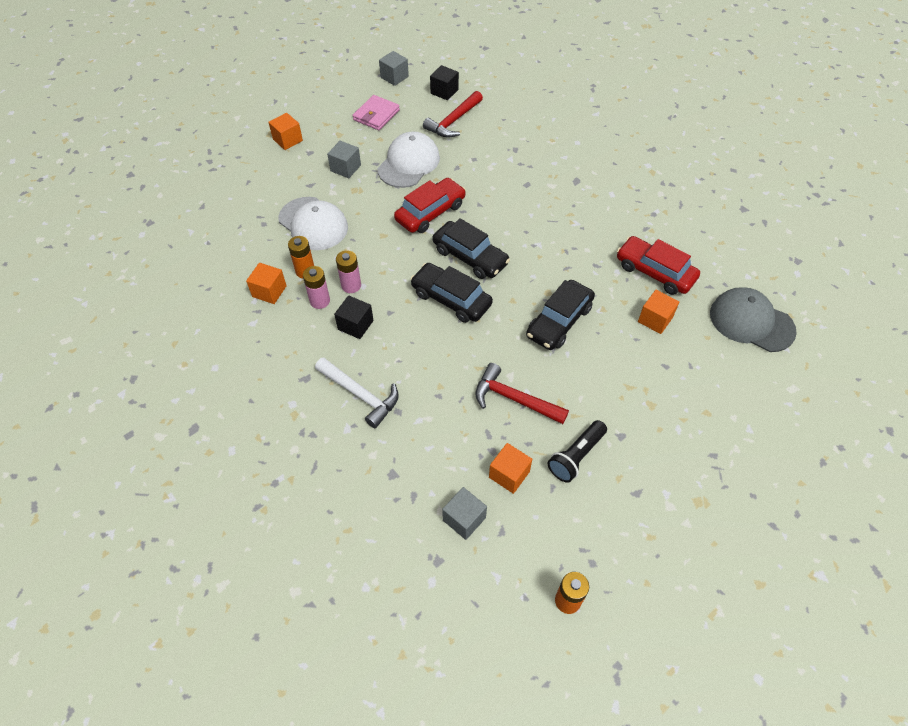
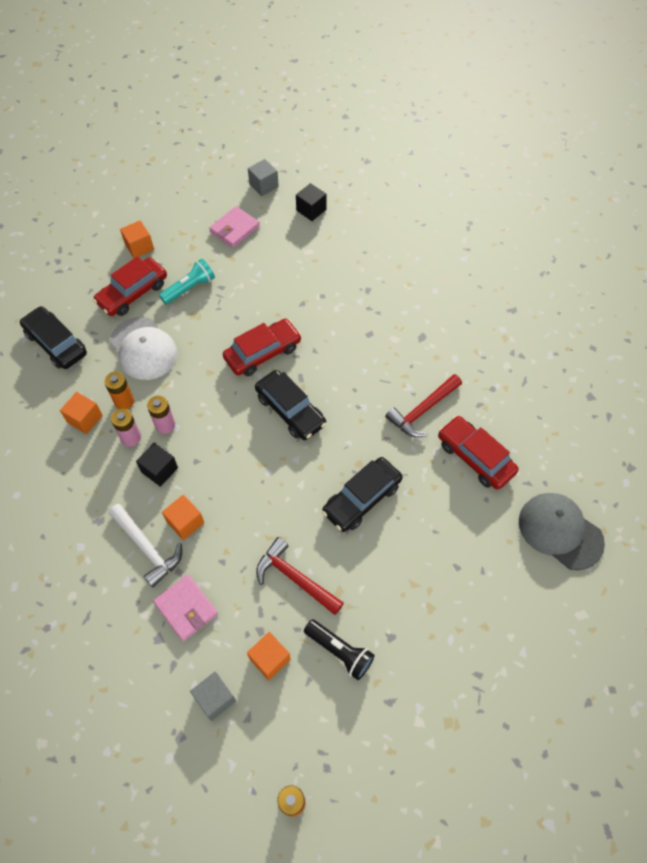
camera: 10 degrees right, 5 degrees up
(290, 179) = (132, 293): none -> red car
(345, 168) = (190, 288): grey cube -> turquoise flashlight
(408, 163) = (254, 292): white cap -> none
(413, 443) = (186, 609): none -> pink wallet
(451, 299) = (260, 455): black car -> black car (56, 343)
(453, 121) = (312, 247): red hammer -> red hammer (422, 411)
(576, 456) = (340, 651): black flashlight -> black flashlight turned 105 degrees counterclockwise
(655, 319) = (460, 512): orange cube -> orange cube (185, 522)

